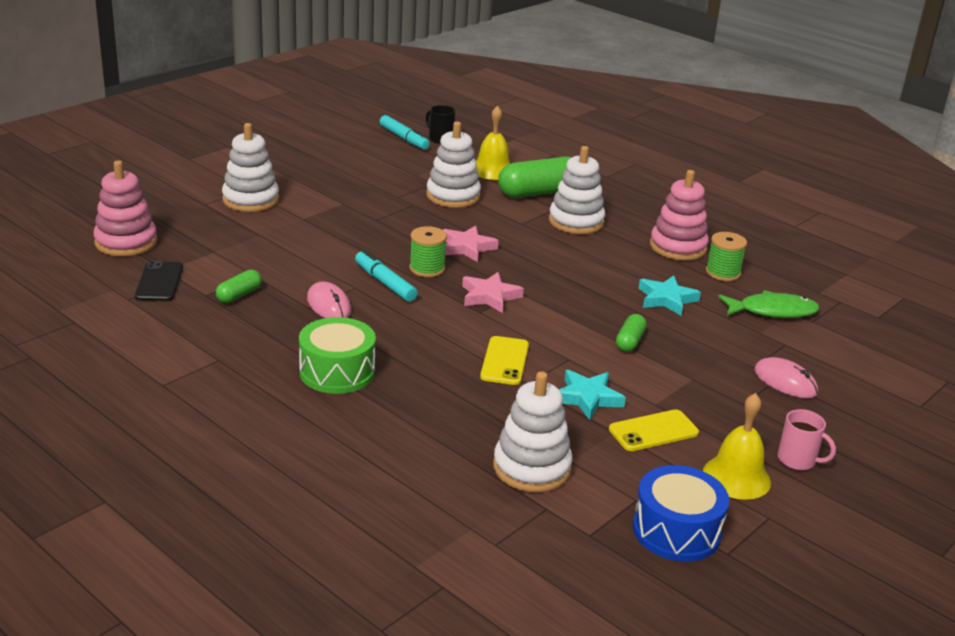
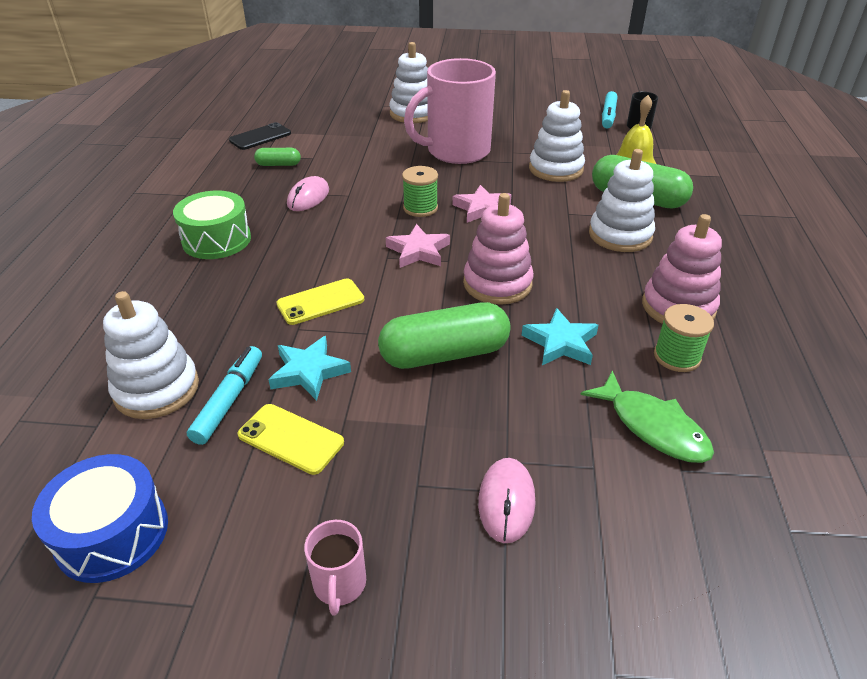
camera: 55 degrees right, 10 degrees up
(126, 242) = (295, 108): pink stacking toy -> pink stacking toy (497, 284)
(357, 215) = (456, 151): none -> pink mug
(385, 283) = (372, 202): turquoise marker -> turquoise marker (229, 400)
(629, 341) = (444, 354): green capsule -> green capsule, size x2.00
(736, 477) = (255, 541): yellow bell -> none

